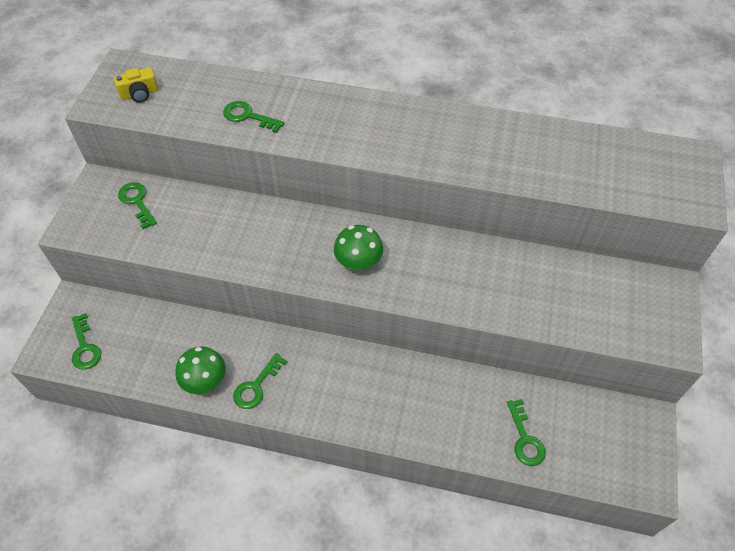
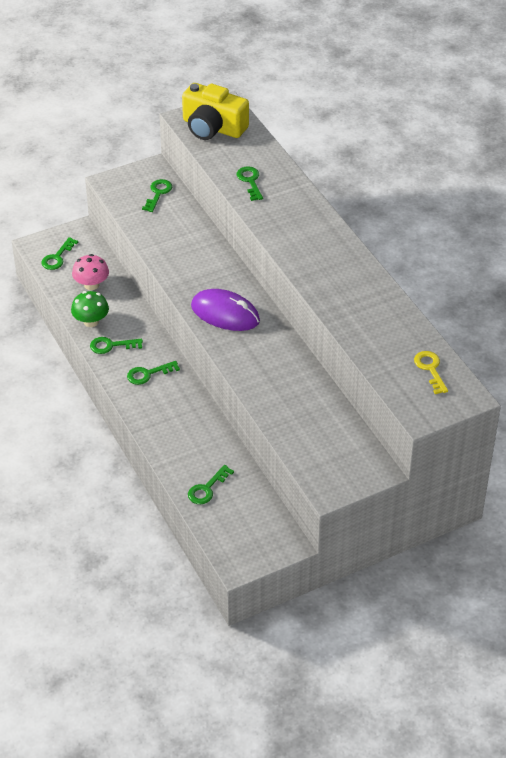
camera: 50 degrees right, 10 degrees down
(139, 94) = (213, 127): yellow camera -> yellow camera, size x2.16
(156, 344) = (91, 285): none -> pink mushroom
(326, 381) = (148, 374): none -> green key
(358, 262) = (225, 314): green mushroom -> purple mouse
(637, 158) = (430, 369): none -> yellow key

